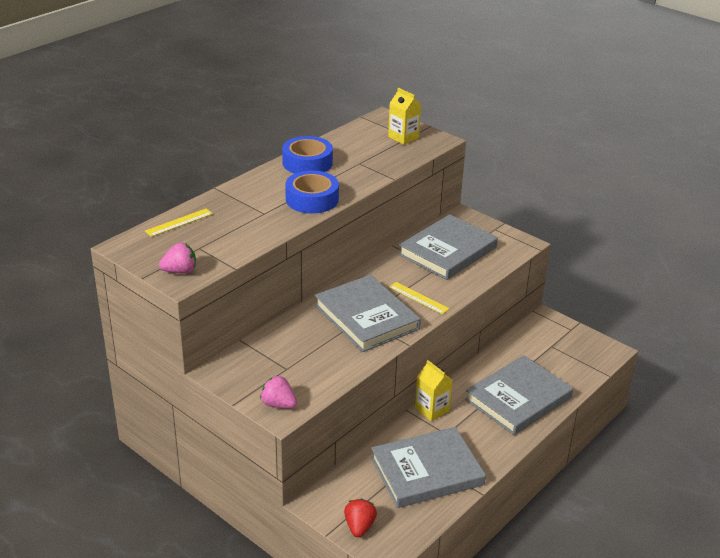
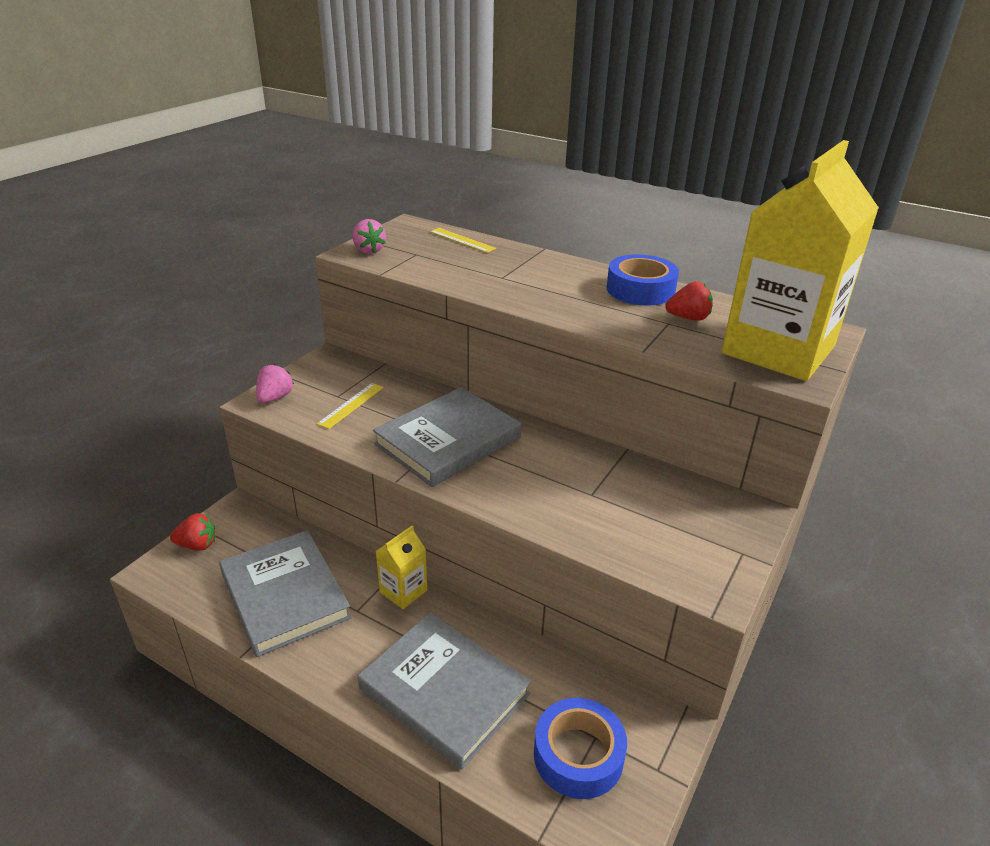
camera: 80 degrees right, 0 degrees up
(312, 199) = (549, 300): blue tape -> blue tape (578, 755)
(355, 155) = (688, 318): none -> red strawberry
(403, 137) = (778, 350): yellow carton -> yellow carton, size x2.39
(418, 298) = (506, 481): yellow ruler -> yellow ruler (351, 405)
(447, 251) = (641, 502): grey book -> none

